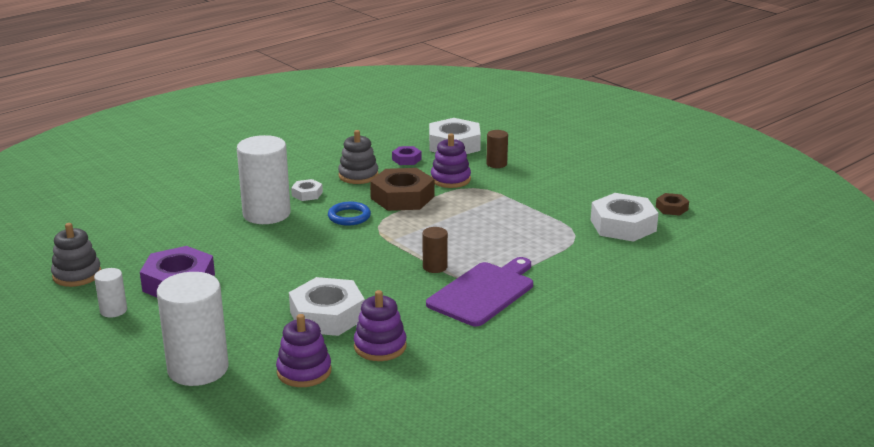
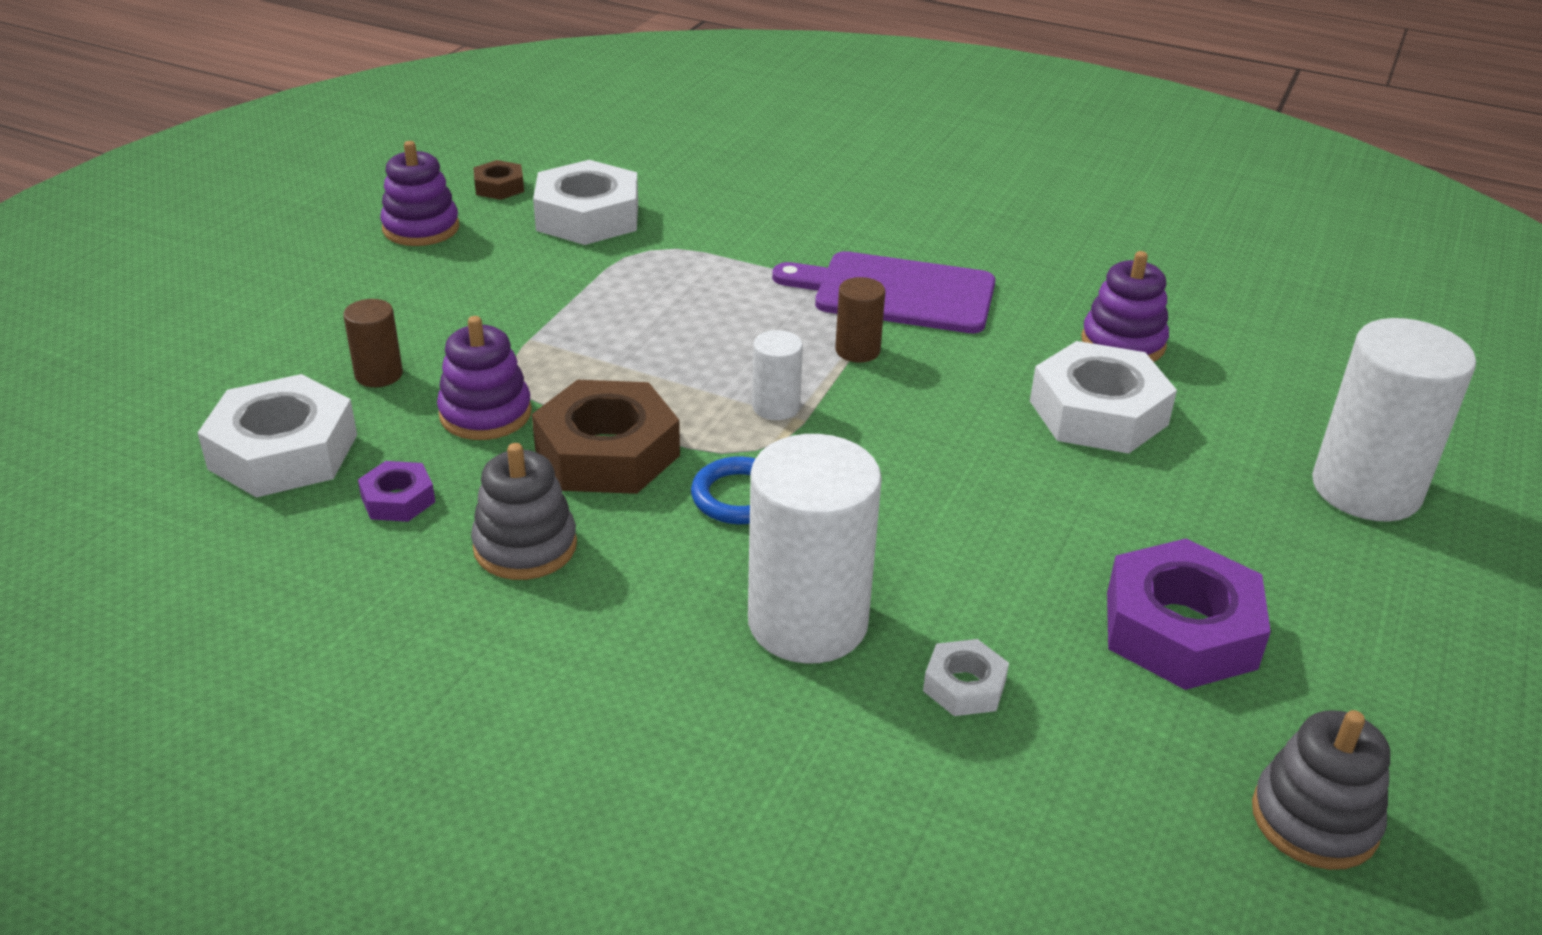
camera: 115 degrees left, 10 degrees up
(113, 310) = (1353, 676): white cylinder -> white cylinder (776, 407)
(304, 371) = (1251, 389): purple stacking toy -> purple stacking toy (421, 228)
(307, 194) = (668, 595): white nut -> white nut (964, 686)

